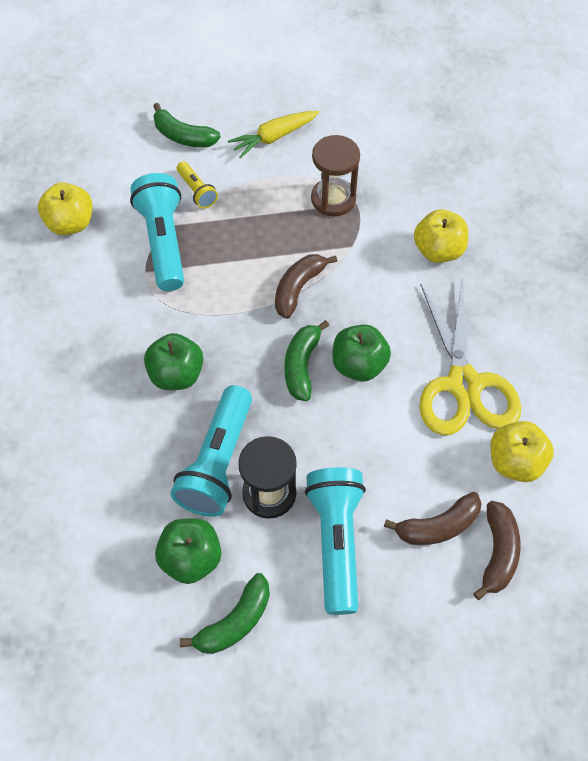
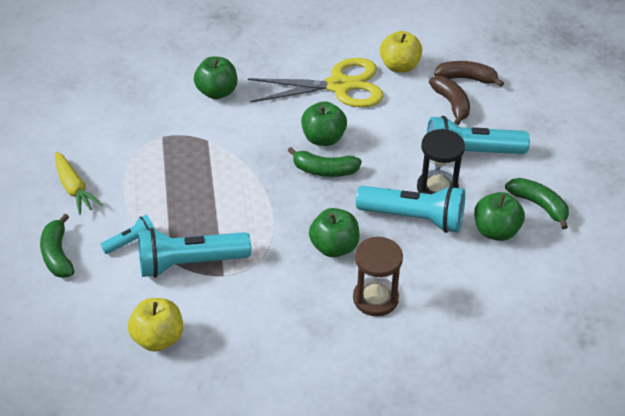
camera: 90 degrees left, 15 degrees down
(183, 136) = (58, 255): green banana -> green banana turned 135 degrees clockwise
(197, 191) = (131, 241): yellow flashlight -> turquoise flashlight
(298, 288) = (249, 172): brown banana -> none
(333, 199) = (155, 150): brown hourglass -> brown hourglass (375, 298)
(438, 250) = (217, 92): yellow apple -> green apple

